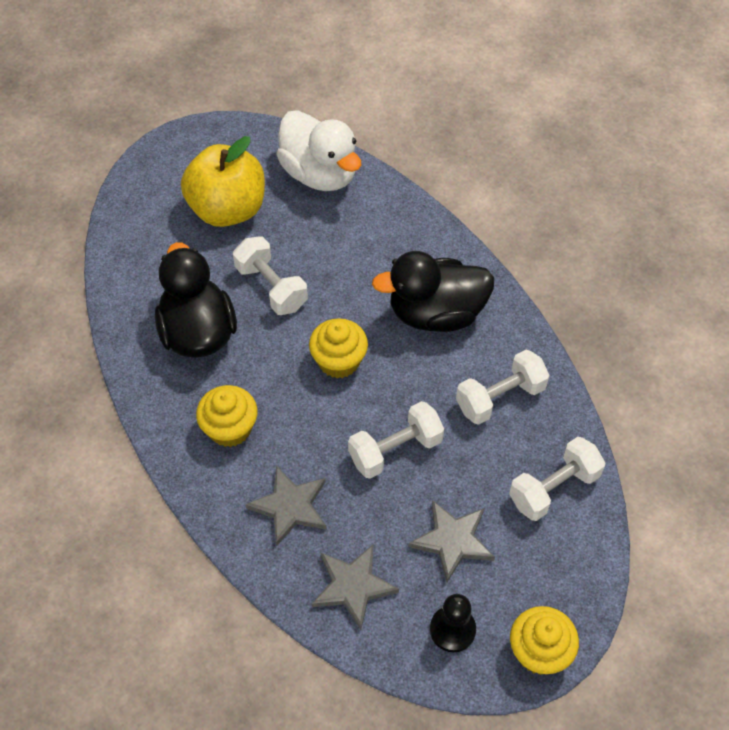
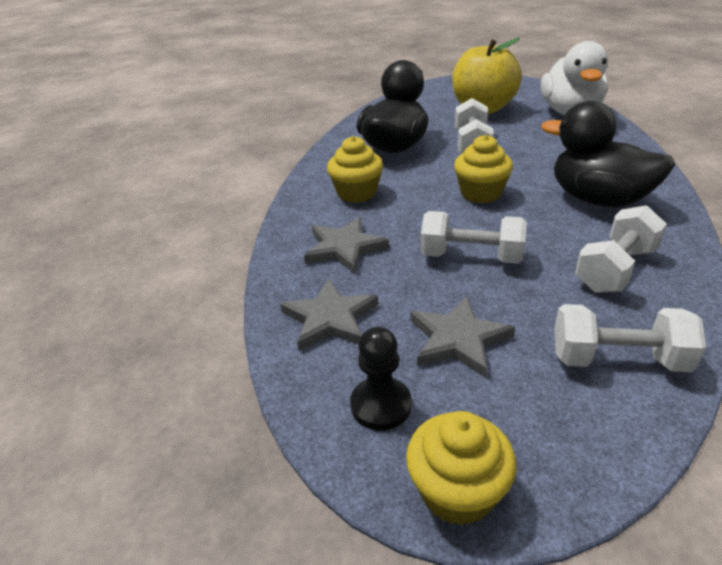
camera: 45 degrees right, 20 degrees down
(500, 398) = (615, 269): white dumbbell -> white dumbbell turned 60 degrees counterclockwise

